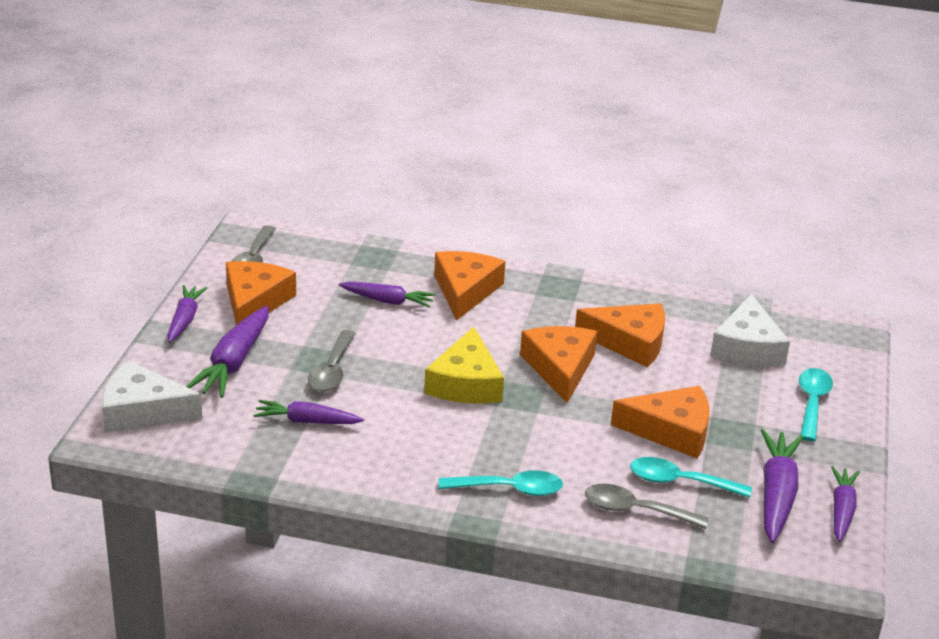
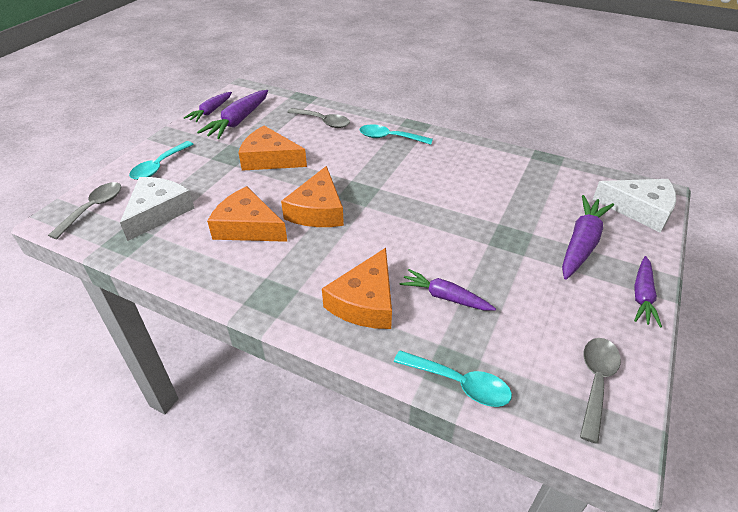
camera: 165 degrees left, 10 degrees up
(255, 302) = (579, 311): orange cheese -> none
(307, 421) = (515, 190): purple carrot -> none
(332, 370) = (498, 227): grey spoon -> grey spoon (93, 208)
(465, 383) = (395, 206): yellow cheese -> none
(680, 482) = (287, 132): turquoise spoon -> turquoise spoon (459, 384)

